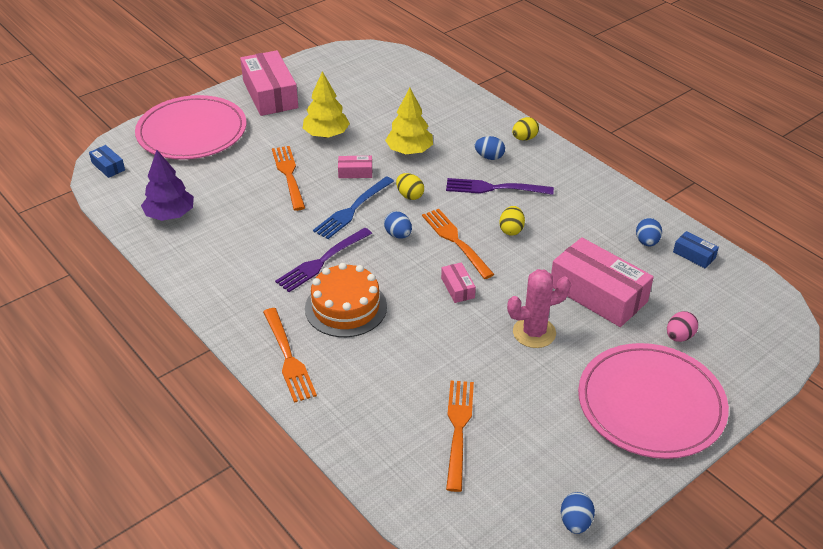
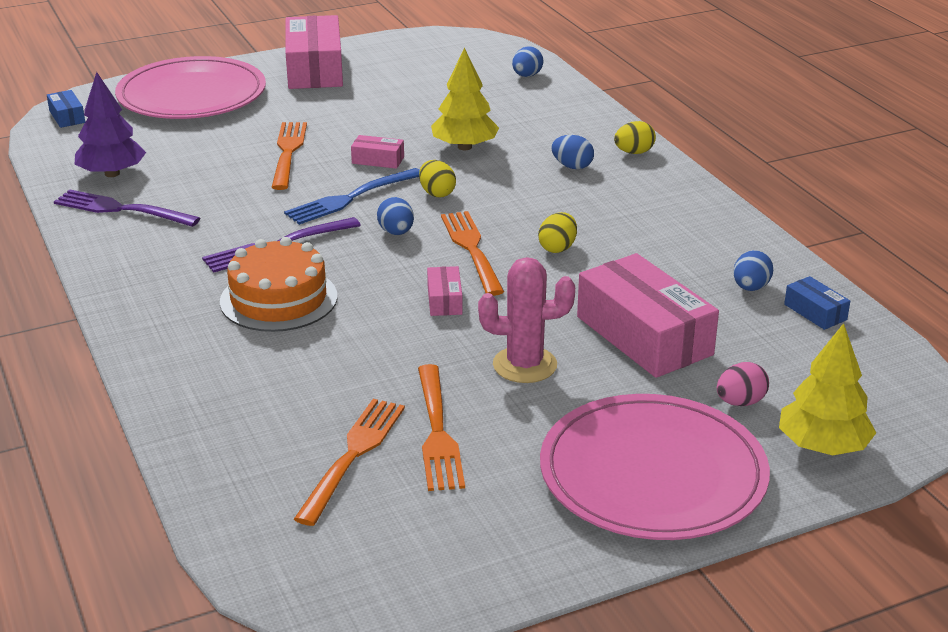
camera: 15 degrees right, 10 degrees down
(288, 357) = (170, 341): orange fork -> orange fork (437, 432)
(326, 134) = (363, 117): yellow tree -> yellow tree (823, 446)
(494, 188) = (560, 200): purple fork -> purple fork (121, 209)
(575, 522) = (459, 592): blue egg -> blue egg (527, 76)

